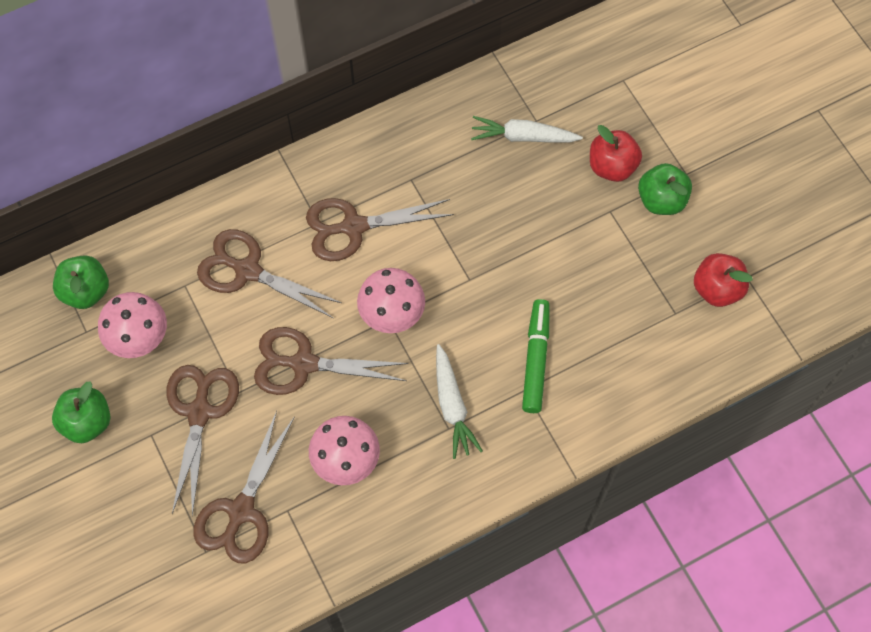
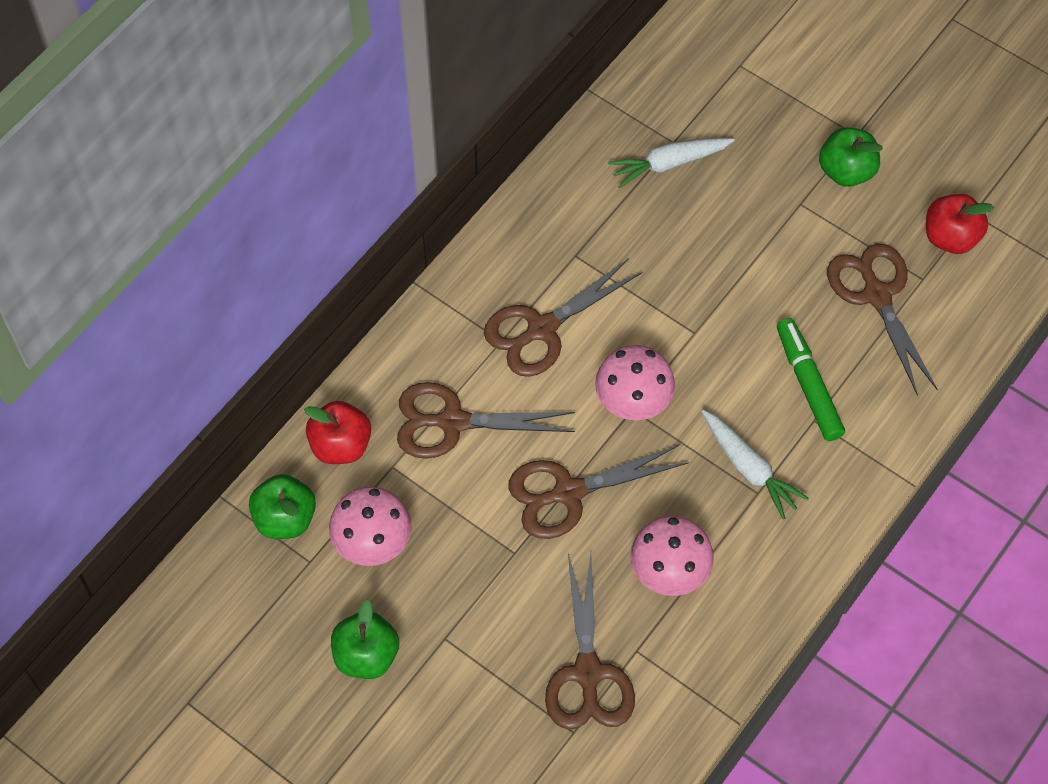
camera: 25 degrees left, 5 degrees down
(200, 412) = (485, 591): brown scissors -> brown scissors (877, 295)
(612, 166) = (777, 157): red apple -> red apple (340, 445)

